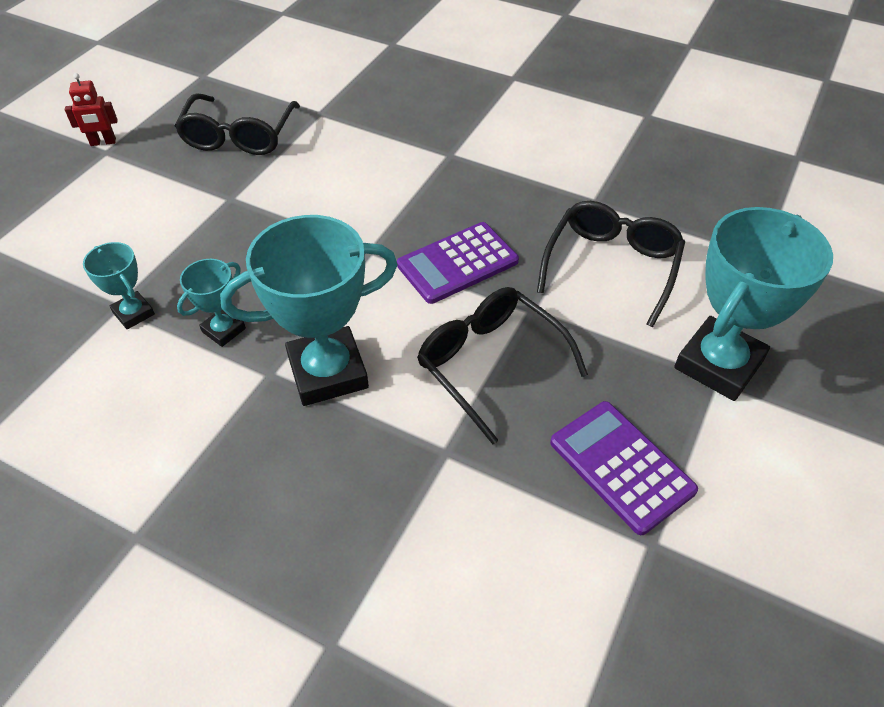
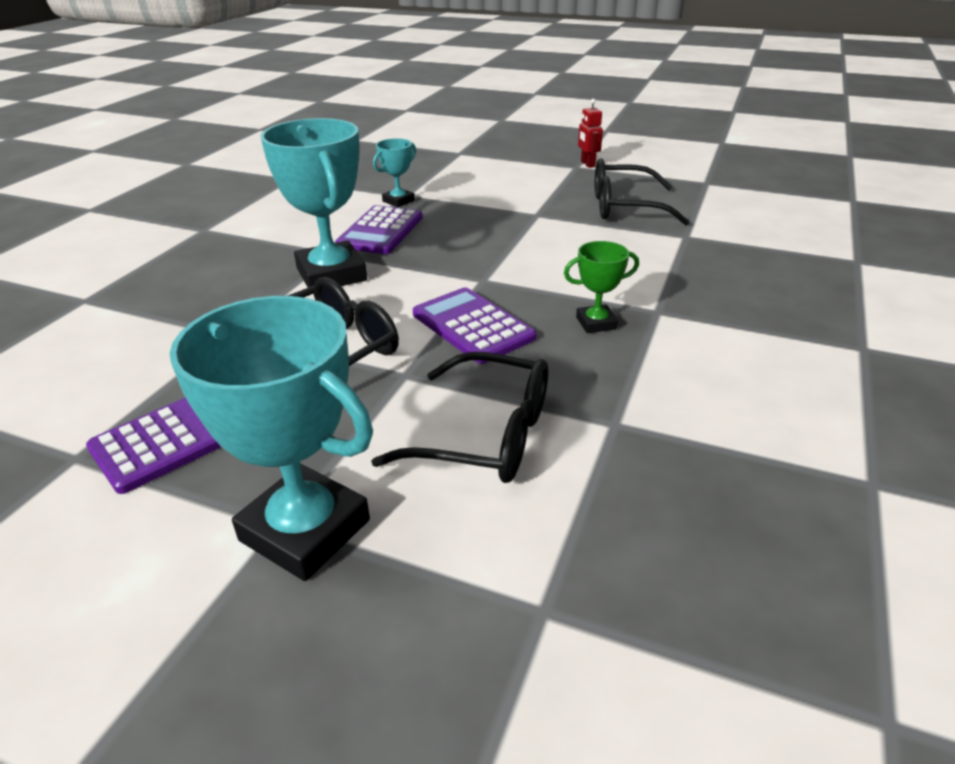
camera: 85 degrees right, 15 degrees down
(223, 330) = (380, 231): turquoise trophy -> purple calculator
(464, 190) = (596, 323): none -> green trophy

